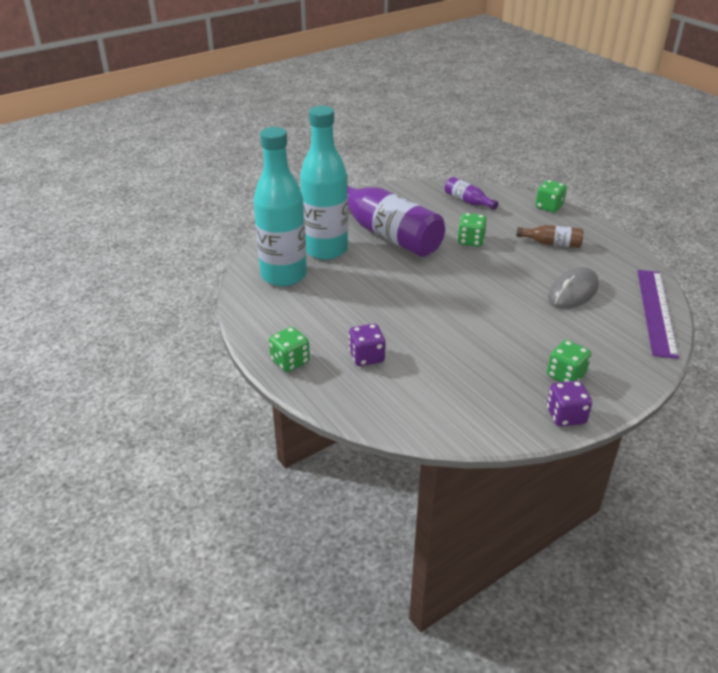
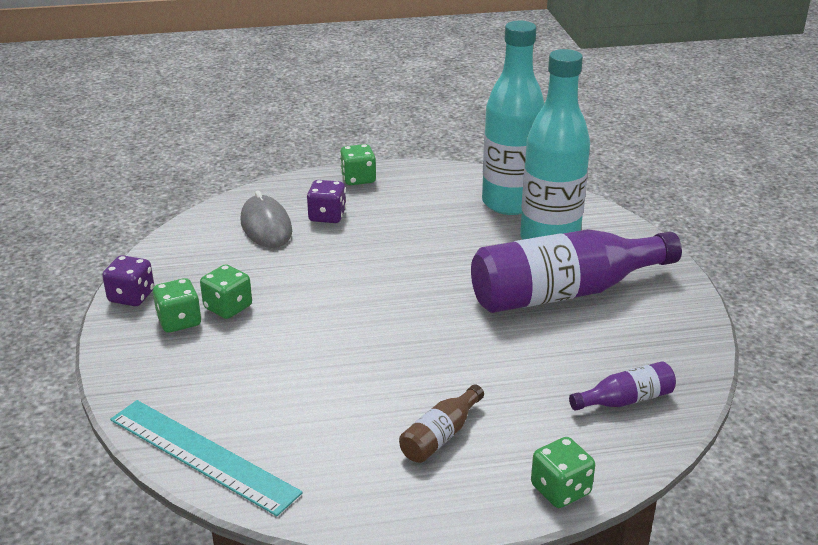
camera: 115 degrees right, 5 degrees down
(471, 241) = (500, 358): green dice -> green dice (228, 307)
(573, 292) = (309, 398): grey mouse -> grey mouse (266, 226)
(656, 311) = (203, 455): purple ruler -> turquoise ruler

